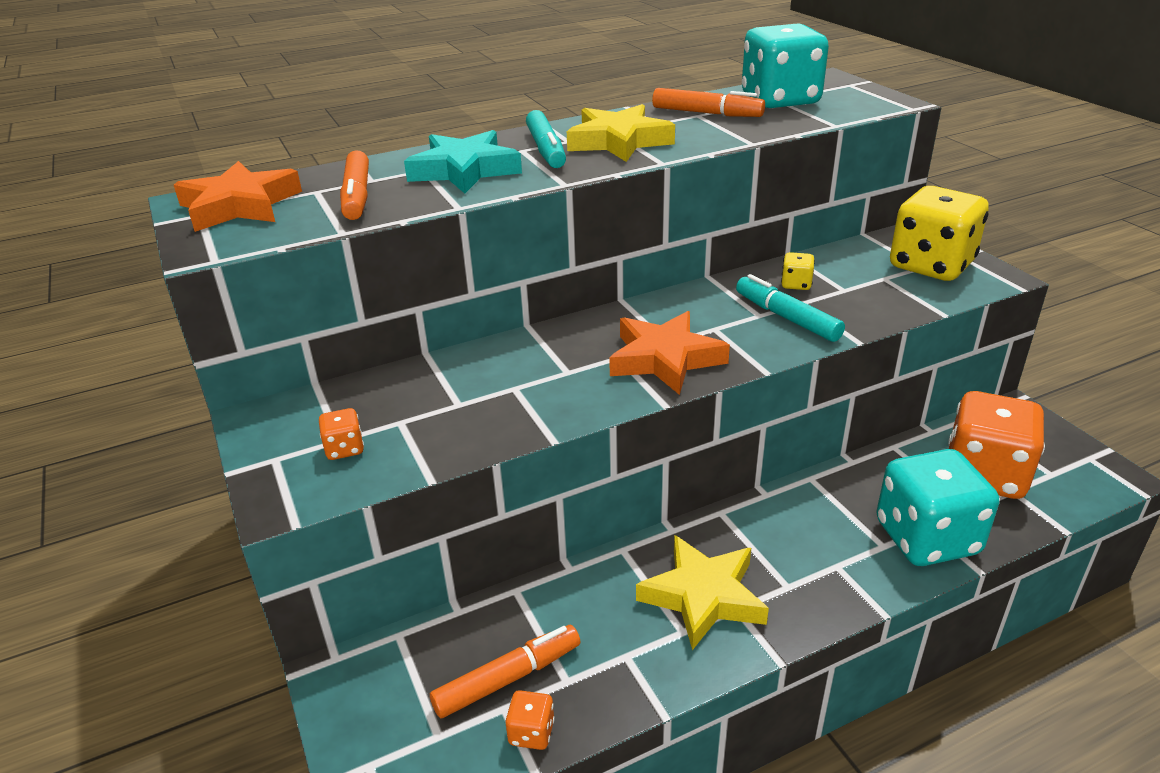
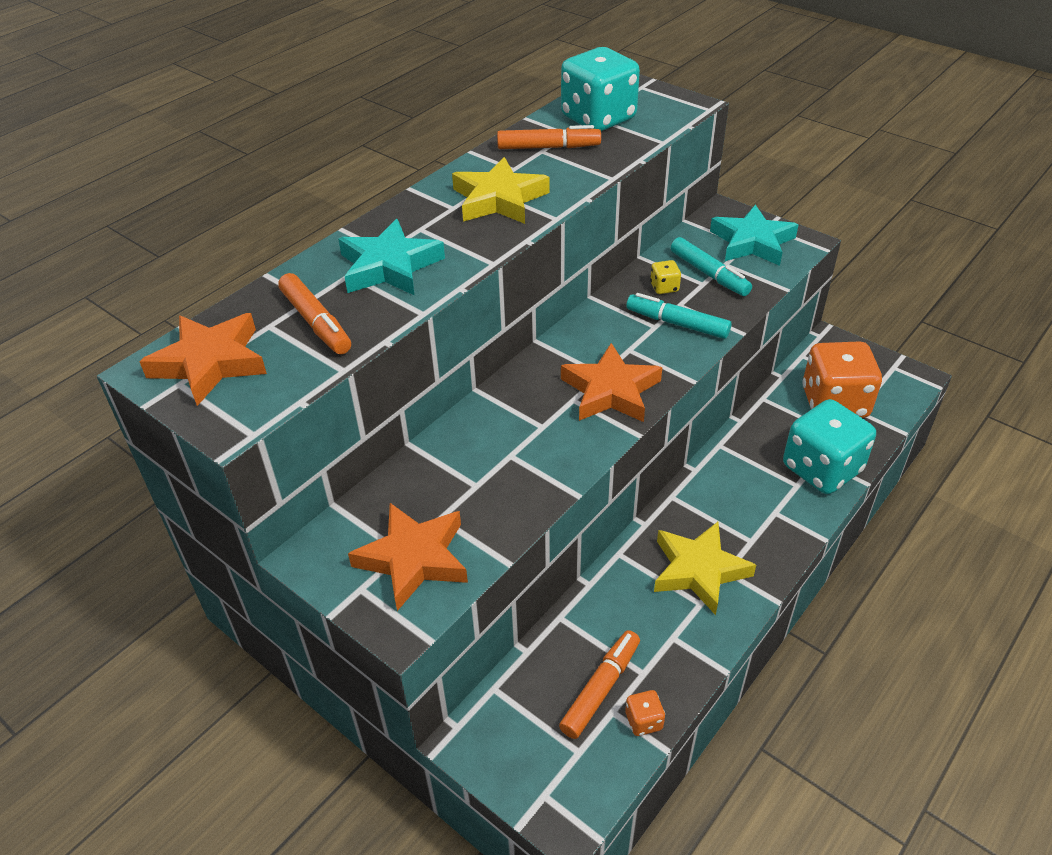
camera: 25 degrees left, 10 degrees up
(344, 449) = (414, 559): orange dice -> orange star
(546, 149) = (442, 223): turquoise marker -> turquoise marker (709, 274)
(931, 265) = (752, 242): yellow dice -> turquoise star

